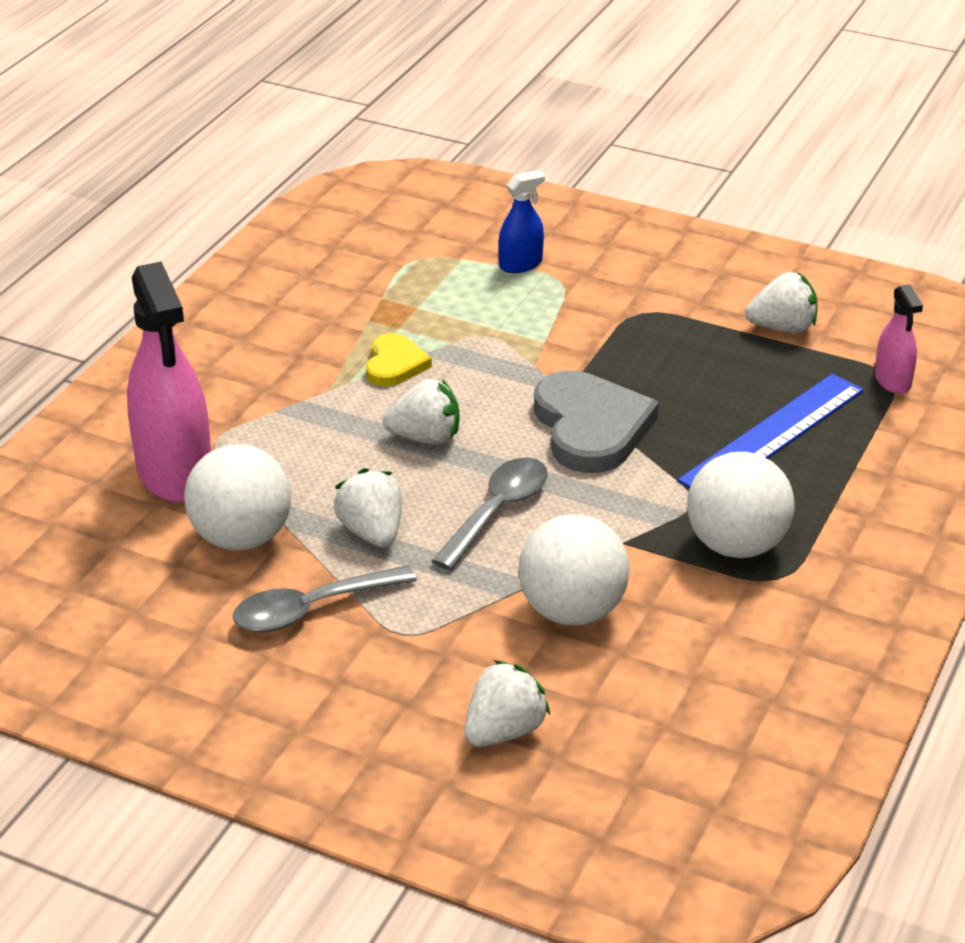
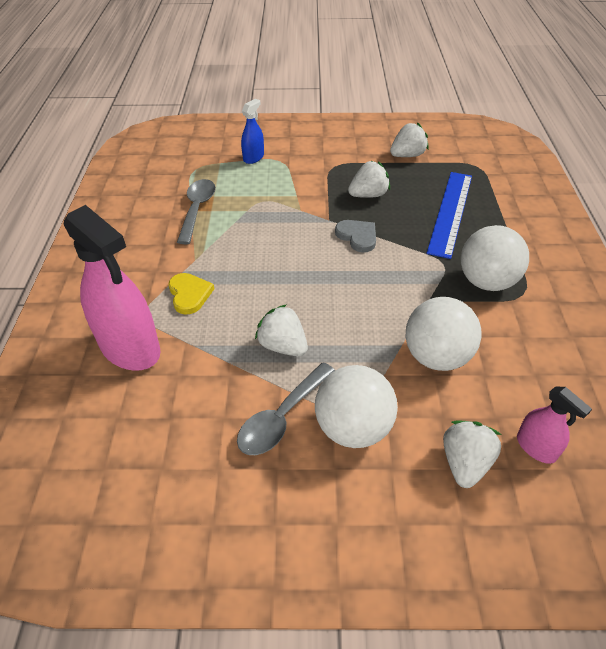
camera: 25 degrees left, 10 degrees up
(241, 538) = (202, 380): white ball -> white ball (353, 428)
(394, 364) = (223, 232): yellow heart -> yellow heart (189, 294)
(425, 437) = (272, 272): white strawberry -> white strawberry (368, 195)
(497, 511) = (346, 305): grey spoon -> grey spoon (197, 209)
(591, 427) = (357, 237): grey heart -> grey heart, size x0.55
(892, 381) = (479, 167): pink spray bottle -> pink spray bottle (536, 447)

